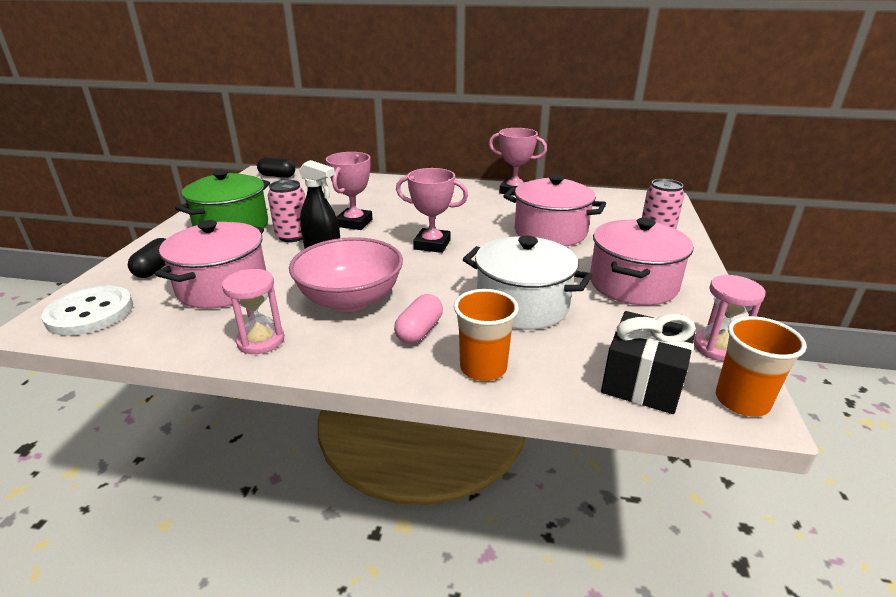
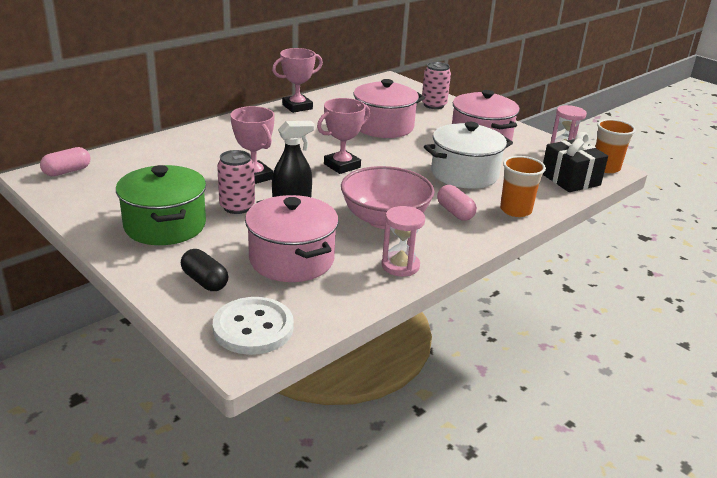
camera: 55 degrees left, 0 degrees up
(277, 176) = (67, 171): black capsule -> pink capsule

